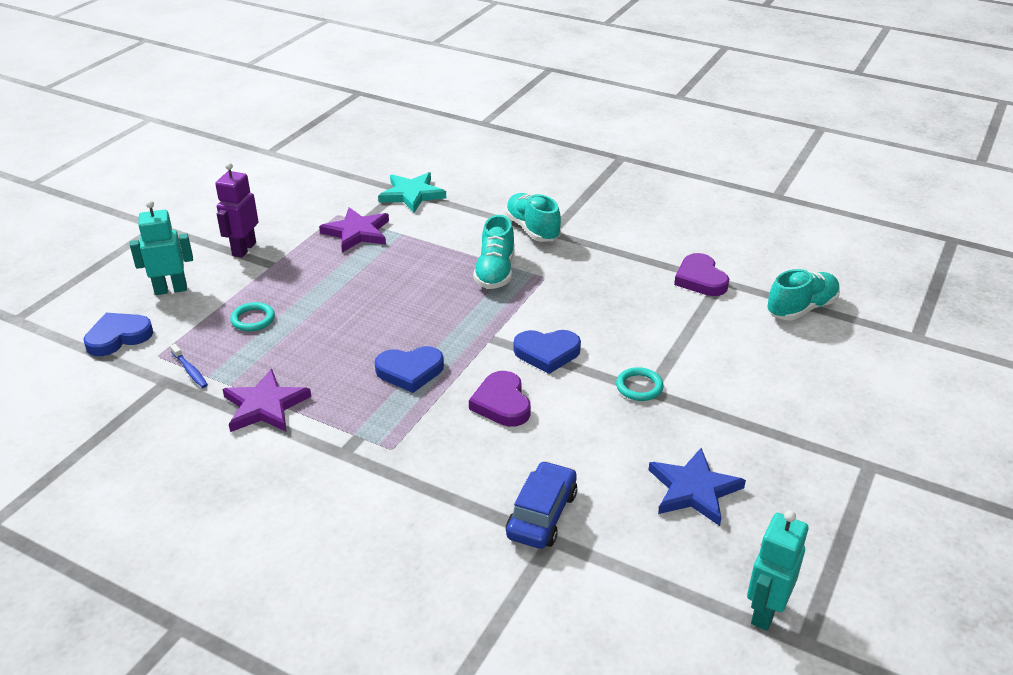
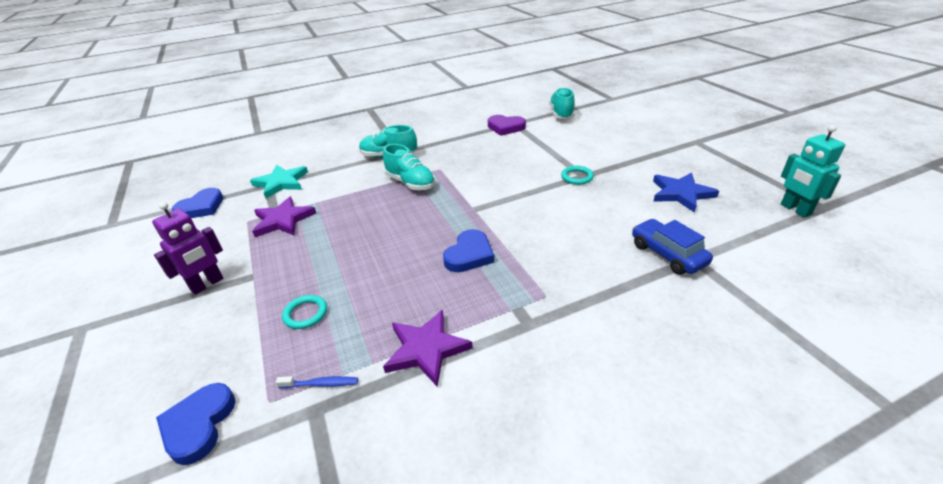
camera: 50 degrees left, 0 degrees up
(171, 289) = (187, 353): turquoise robot -> none
(244, 249) = (207, 284): purple robot -> purple robot turned 105 degrees counterclockwise
(502, 403) = (544, 229): purple heart -> none
(547, 353) = (513, 194): blue heart -> blue heart (201, 207)

